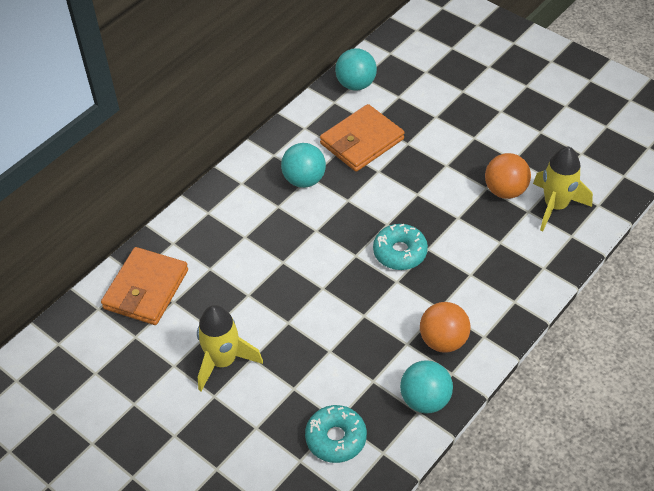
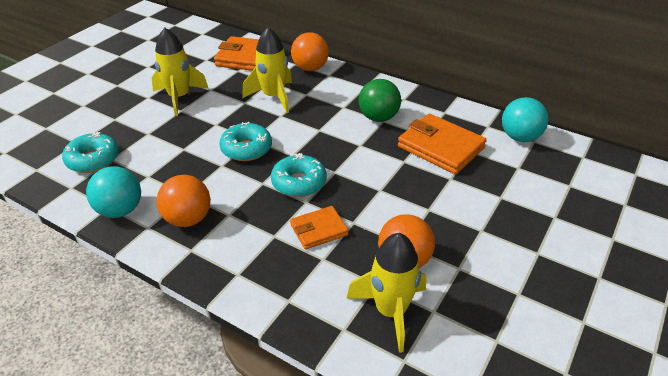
camera: 80 degrees right, 10 degrees down
(188, 229) = (310, 68): none -> orange ball
(244, 267) = (273, 97): none -> yellow rocket
(304, 180) = (378, 118): turquoise ball -> green ball
(339, 293) = (246, 148): none -> turquoise donut
(465, 242) = (319, 230): none -> orange wallet

